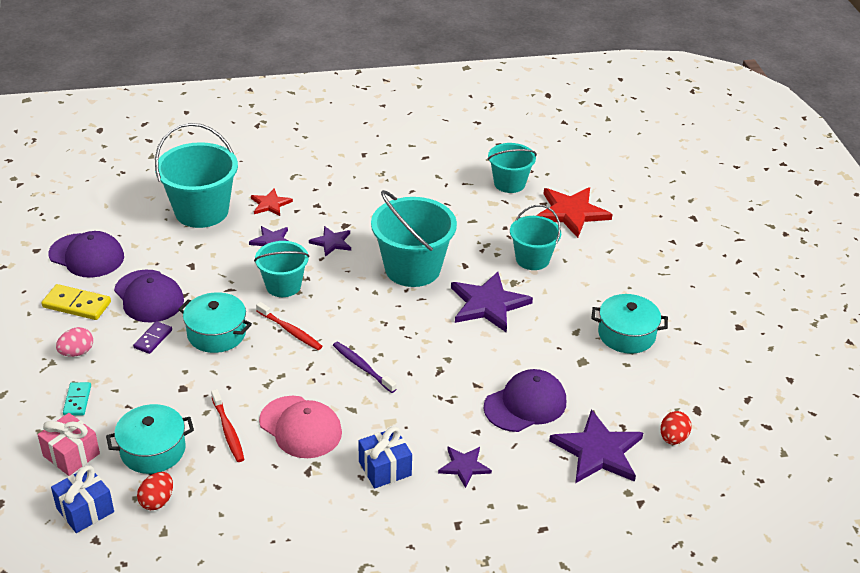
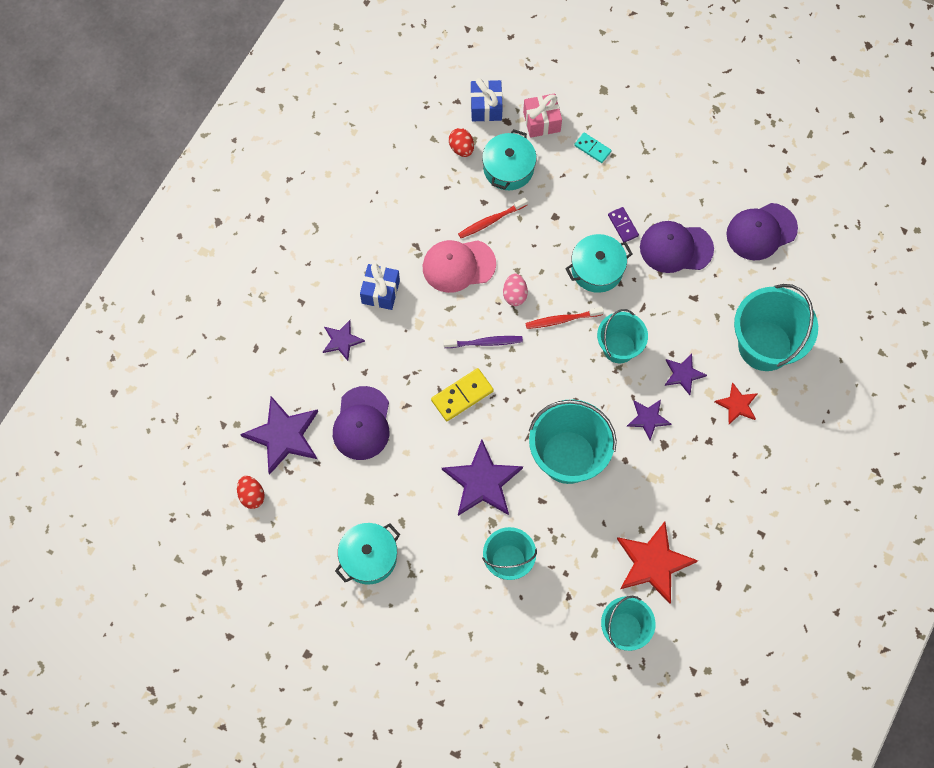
camera: 130 degrees right, 30 degrees up
(76, 305) = (701, 196): yellow domino -> yellow domino (462, 395)
(77, 352) = (644, 171): pink egg -> pink egg (514, 295)
(228, 431) = (491, 221): red toothbrush -> red toothbrush turned 45 degrees counterclockwise
(571, 213) = (543, 648): red star -> red star (653, 563)

